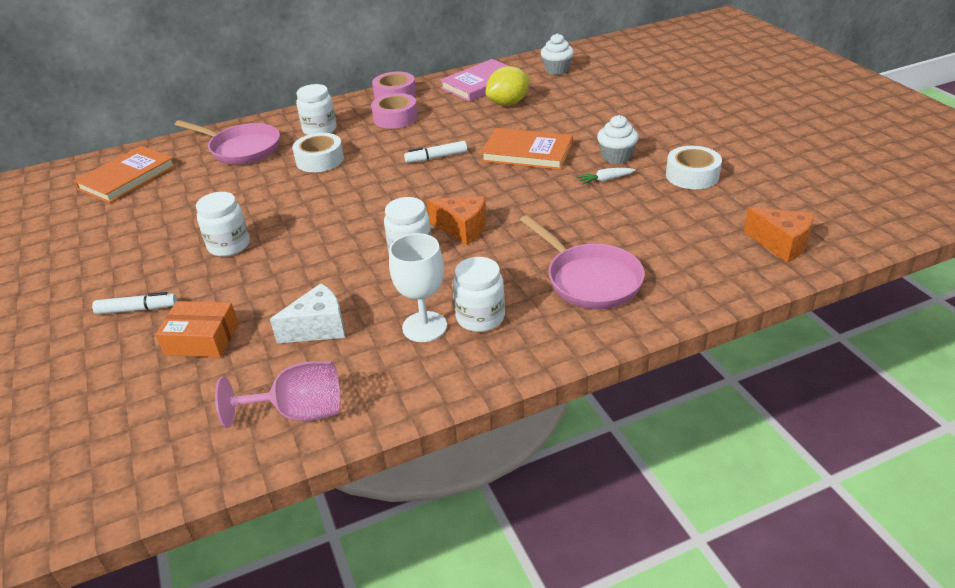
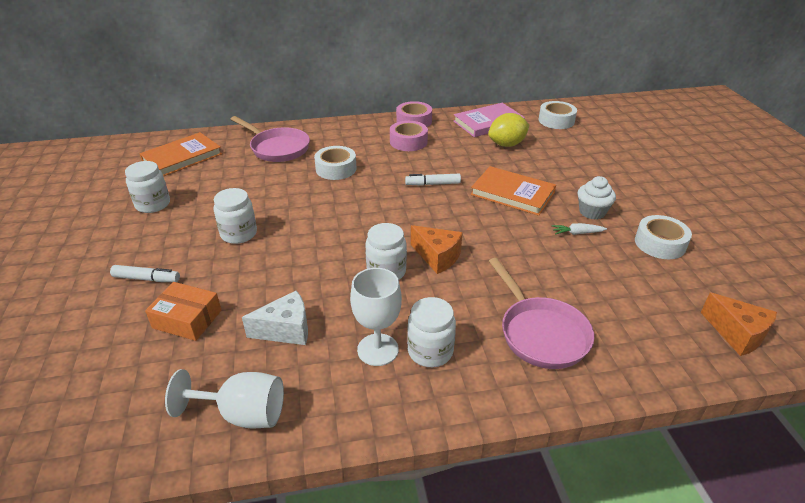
camera: 10 degrees right, 0 degrees up
(299, 412) = (243, 414): pink goblet -> white goblet
(319, 130) = (344, 142): white jar -> white jar (153, 204)
(557, 70) = (556, 121): white cupcake -> white tape

